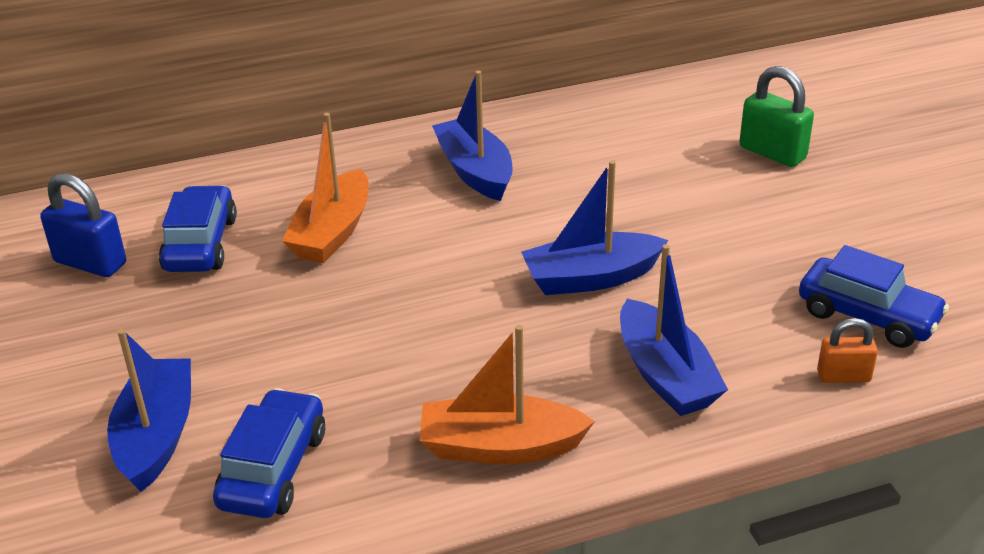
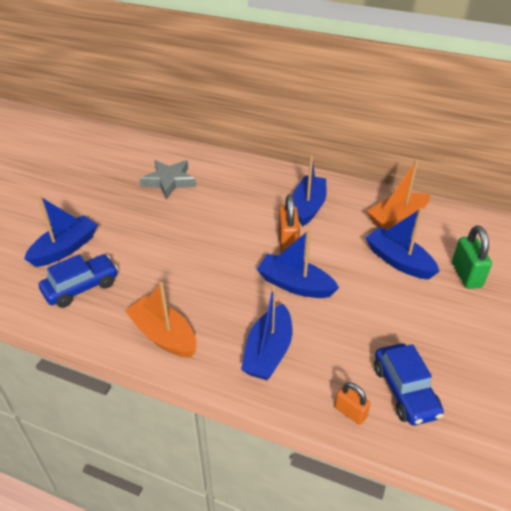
camera: 40 degrees right, 5 degrees up
(90, 263) = (127, 168): blue padlock -> none
(200, 244) = (169, 181): blue car -> grey star
(332, 232) = (219, 202): orange boat -> orange boat (397, 218)
(509, 231) = (288, 242): none -> orange padlock
(679, 178) = (398, 261): none -> blue boat

